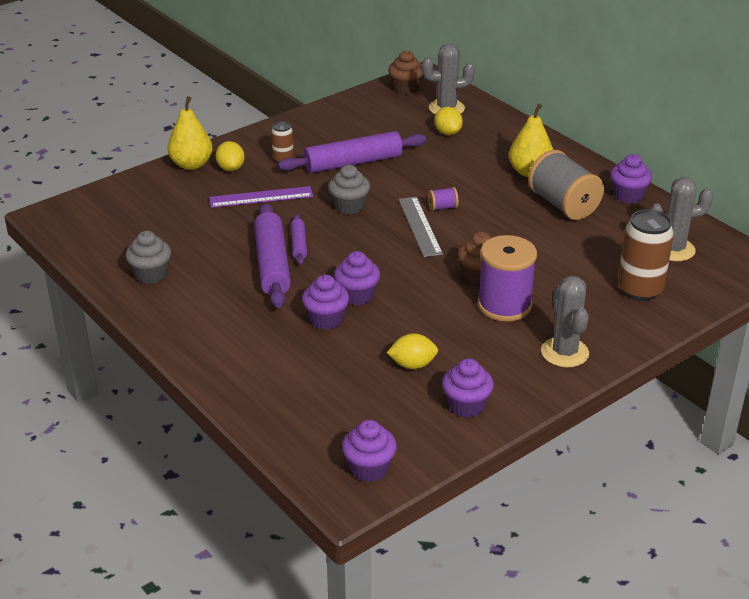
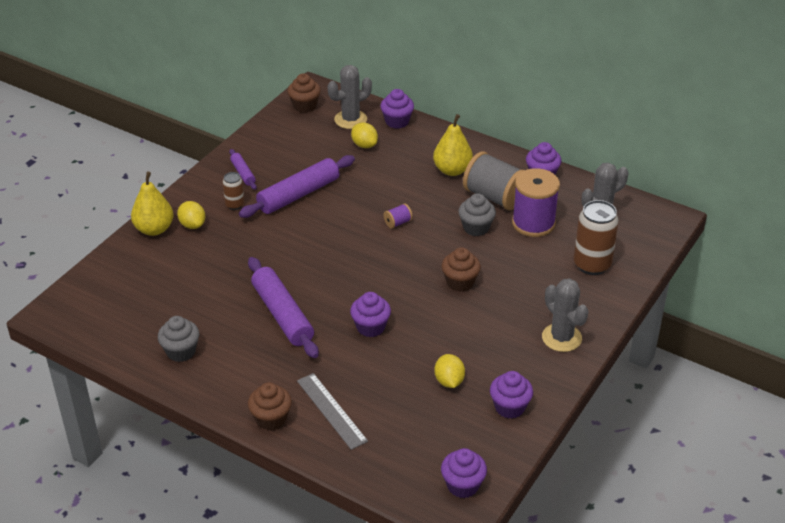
camera: 20 degrees left, 5 degrees up
(203, 355) = (271, 419): none -> brown cupcake
(261, 197) = (236, 248): purple ruler -> none
(299, 244) = (295, 289): purple rolling pin -> purple rolling pin (243, 173)
(326, 319) = (357, 357): purple cupcake -> purple cupcake (397, 121)
(349, 206) = (318, 240): grey cupcake -> grey cupcake (476, 228)
(412, 365) = (449, 381): yellow lemon -> yellow lemon turned 75 degrees counterclockwise
(419, 226) = (388, 246): grey ruler -> grey ruler (331, 410)
(504, 305) = (494, 306): purple spool -> purple spool (533, 223)

